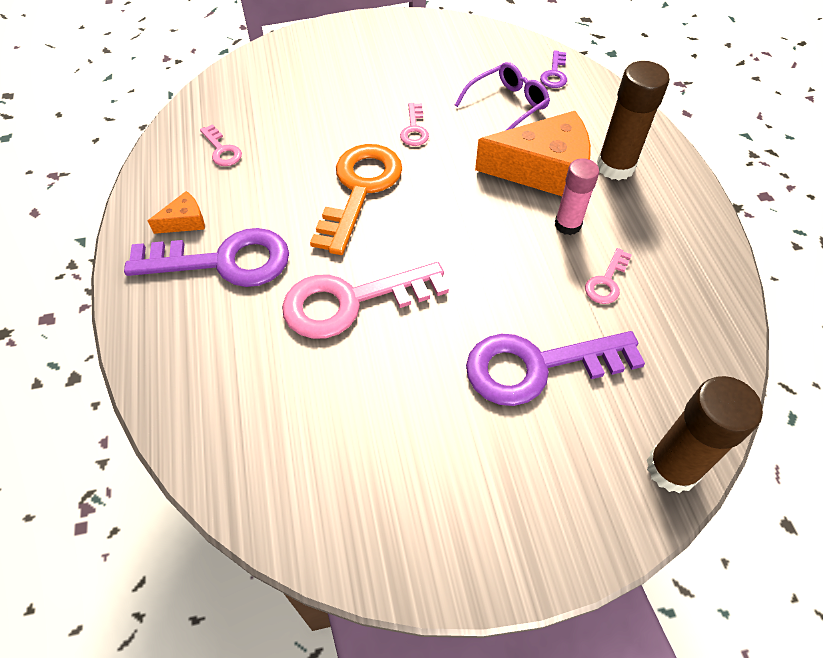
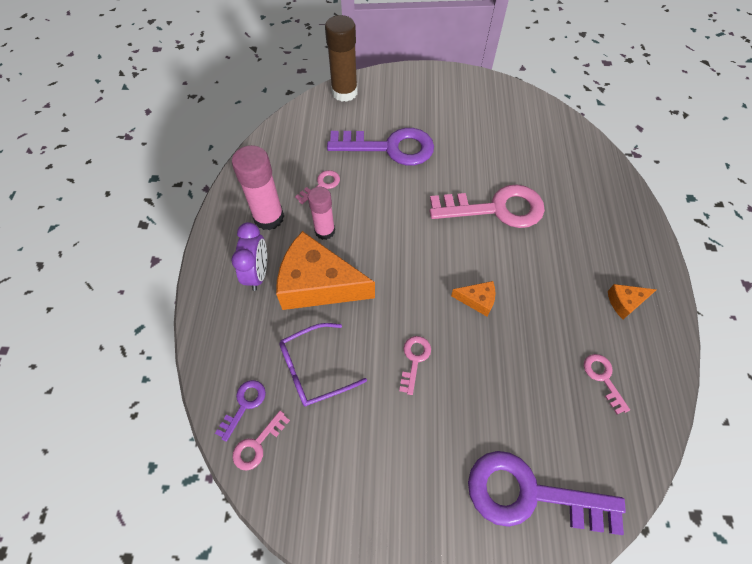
camera: 165 degrees left, 5 degrees up
(223, 261) = (588, 259): purple key -> purple key (530, 494)
(360, 190) = (477, 300): orange key -> orange cheese
(527, 55) = (257, 444): none -> pink key
(615, 166) = (258, 273): brown glue stick -> purple clock
(646, 226) = (269, 217): none -> pink glue stick

